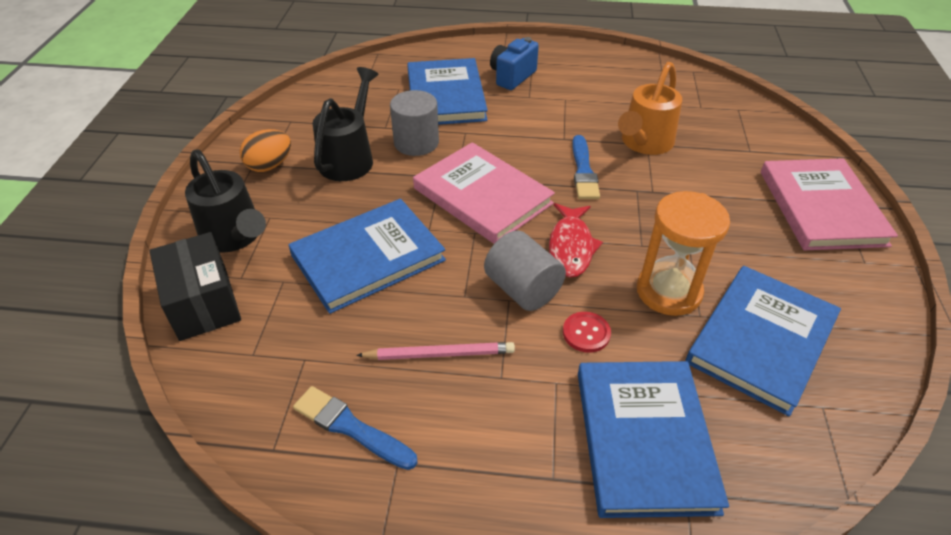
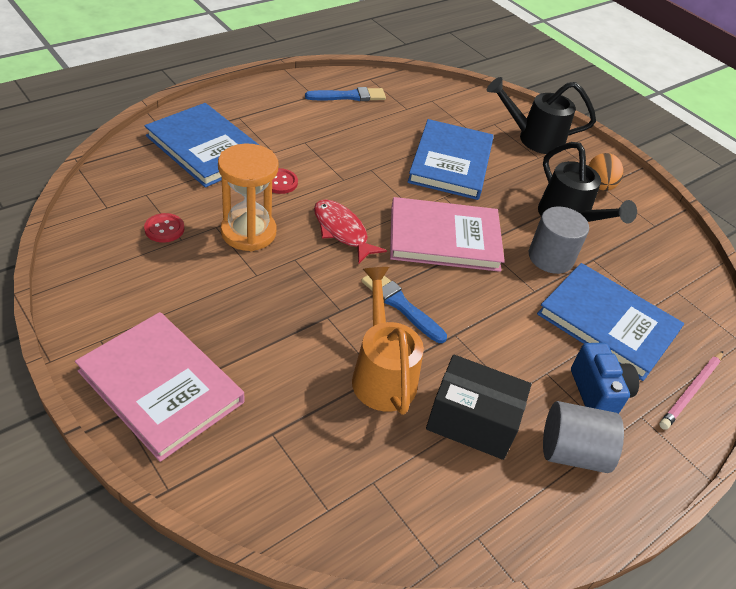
camera: 130 degrees right, 0 degrees up
(203, 302) = (489, 107): black box -> black box (472, 421)
(439, 354) = (347, 137): pink pencil -> pink pencil (691, 391)
(523, 289) = (342, 188): grey cylinder -> grey cylinder (572, 452)
(761, 340) = (164, 229): blue book -> red button

